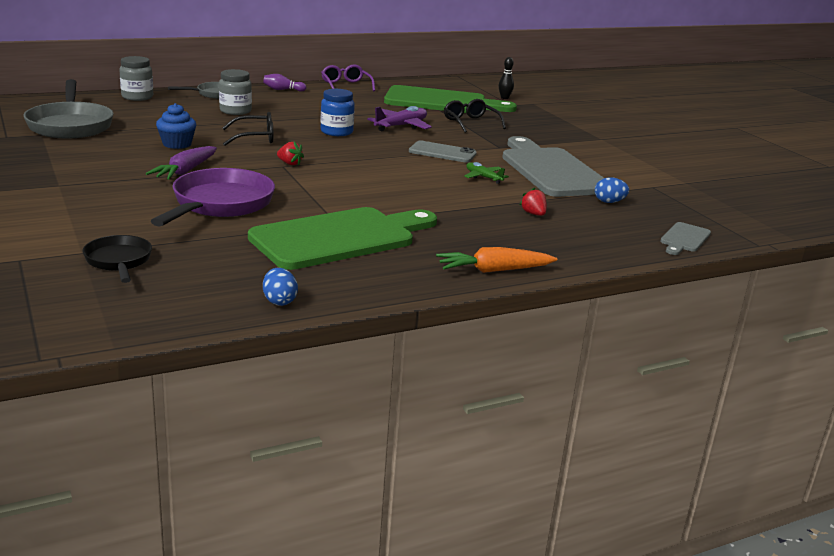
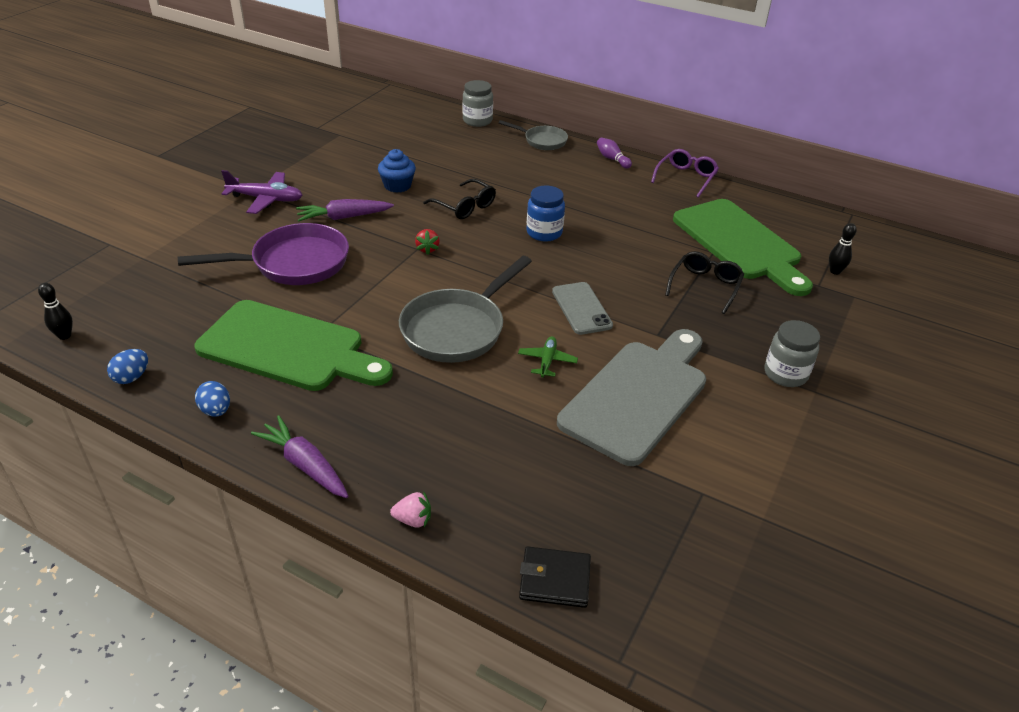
camera: 55 degrees right, 15 degrees up
(70, 125) = (374, 133): grey pan -> grey pan (457, 329)
(119, 261) = (141, 278): black pan -> none
(154, 314) = (64, 335): none -> black bowling pin
(235, 111) = (516, 168): grey jar -> grey jar (785, 374)
(401, 126) = (620, 255): purple plane -> purple plane (266, 199)
(494, 270) = (305, 465): orange carrot -> purple carrot
(533, 214) = (485, 434): red strawberry -> none
(592, 256) = (413, 520): none -> pink strawberry
(609, 202) = (597, 475): blue egg -> blue egg (216, 410)
(684, 239) = (554, 579): grey cutting board -> black wallet

